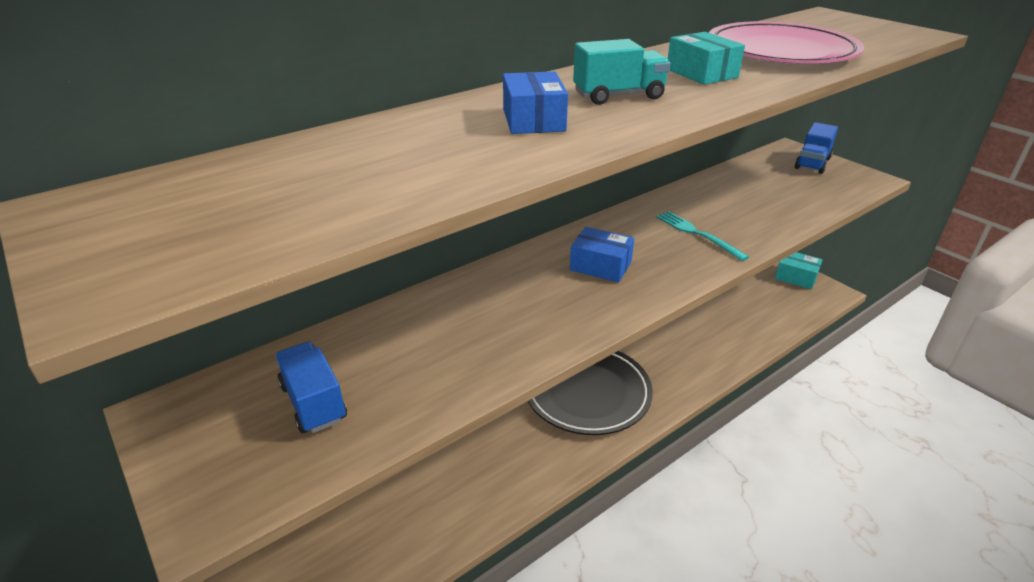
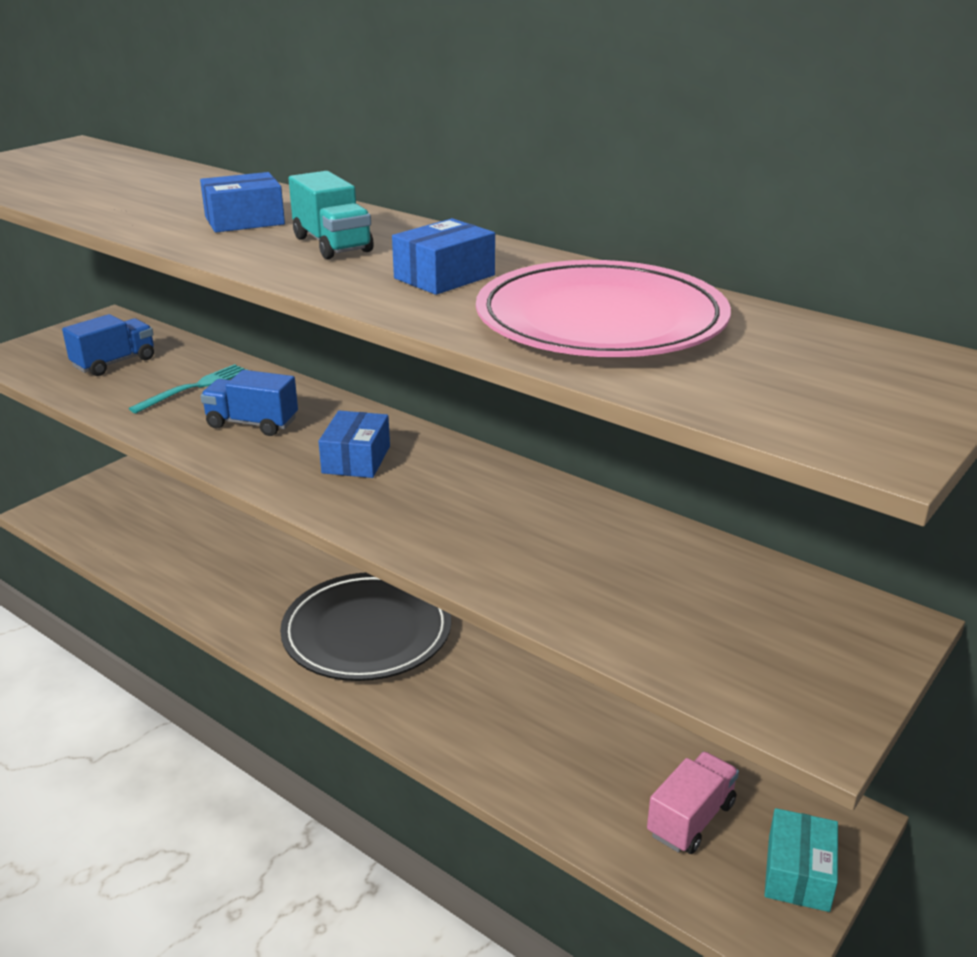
camera: 75 degrees right, 5 degrees down
(697, 234) = (468, 523): turquoise fork -> turquoise fork (194, 388)
(701, 73) = (444, 277): turquoise box -> blue box
(764, 297) = (690, 819): none -> pink truck
(812, 163) = (839, 649): blue truck -> blue truck (252, 423)

